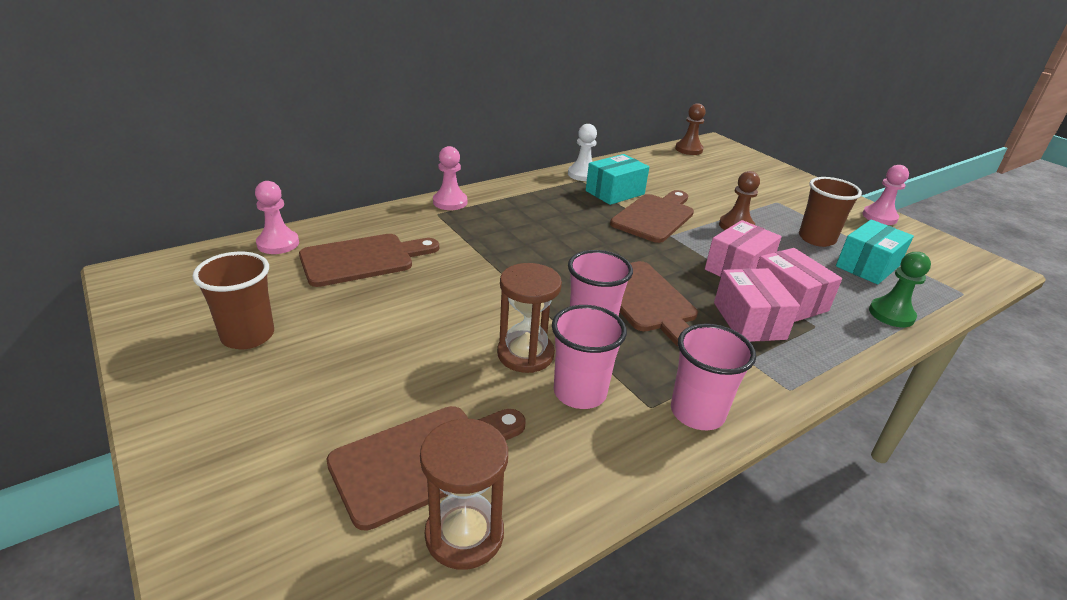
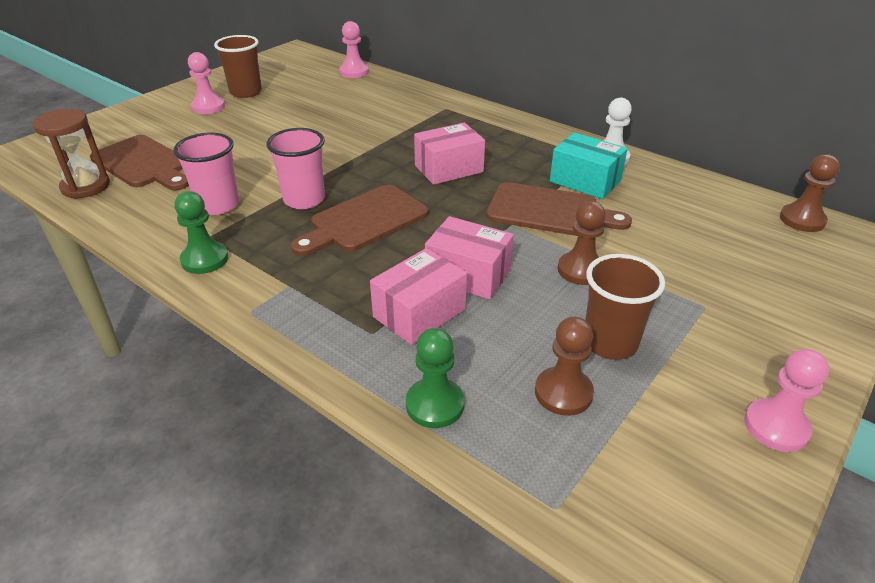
camera: 75 degrees right, 5 degrees up
(363, 259) = (352, 100): brown cutting board -> none
(450, 202) = (472, 109): pink pawn -> pink pawn (208, 107)
(525, 354) = (258, 178): brown hourglass -> none
(697, 413) = (205, 259): pink cup -> green pawn
(749, 321) = (359, 284): pink box -> pink box (449, 169)
(867, 266) = (563, 393): turquoise box -> brown pawn

